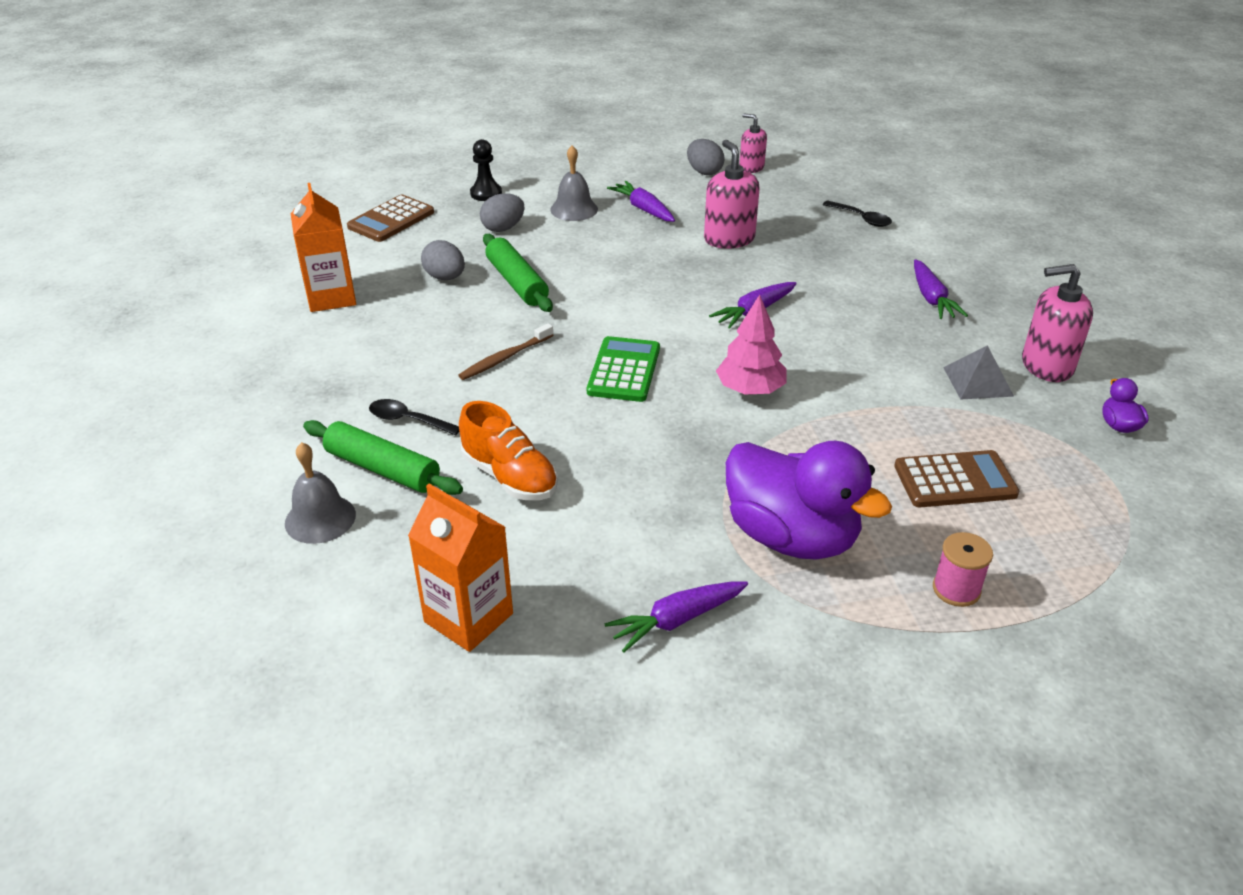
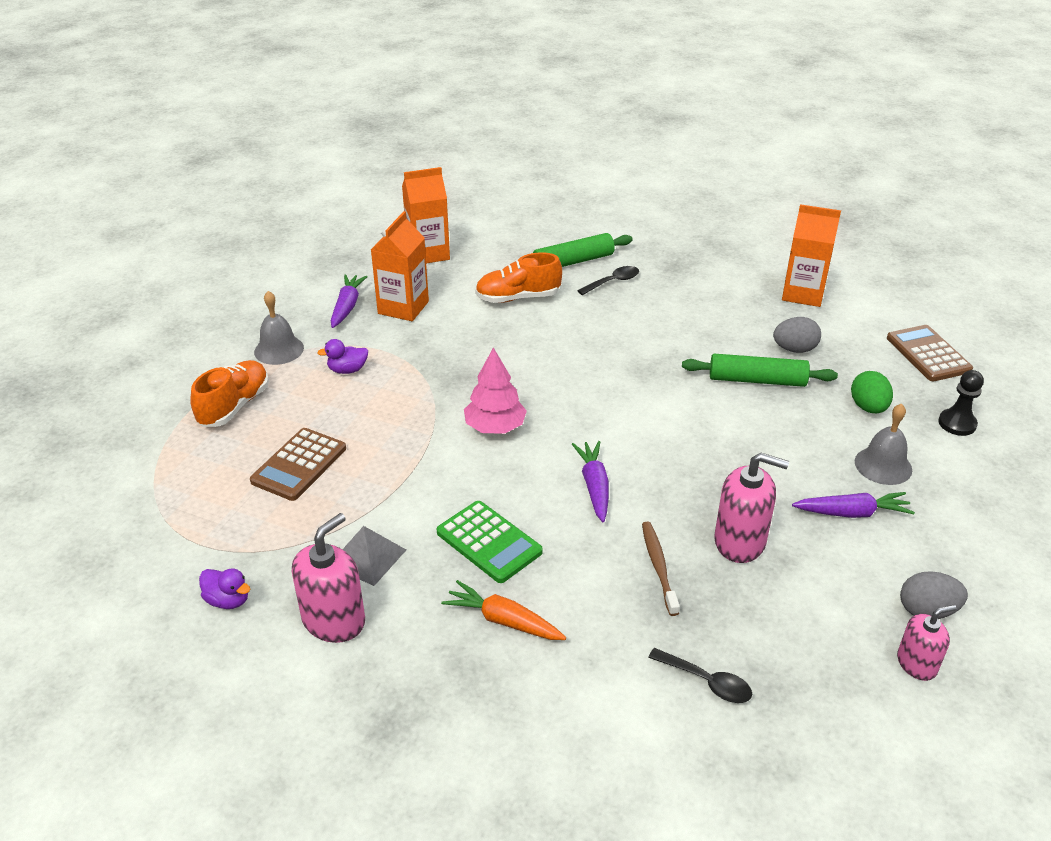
camera: 125 degrees right, 0 degrees up
(320, 518) = (551, 235): grey bell -> grey bell (279, 350)
(503, 228) = (868, 407): grey egg -> green egg
(505, 358) = (648, 338): brown toothbrush -> brown toothbrush (658, 567)
(624, 370) = (580, 381): green calculator -> green calculator (489, 542)
(625, 564) = (403, 307): none -> orange carton
(791, 537) = (347, 370): purple duck -> purple duck, size x0.40
(861, 218) = (707, 682): black spoon -> black spoon turned 135 degrees counterclockwise
(931, 298) = (503, 620): purple carrot -> orange carrot
(956, 589) = (234, 406): pink spool -> orange shoe

